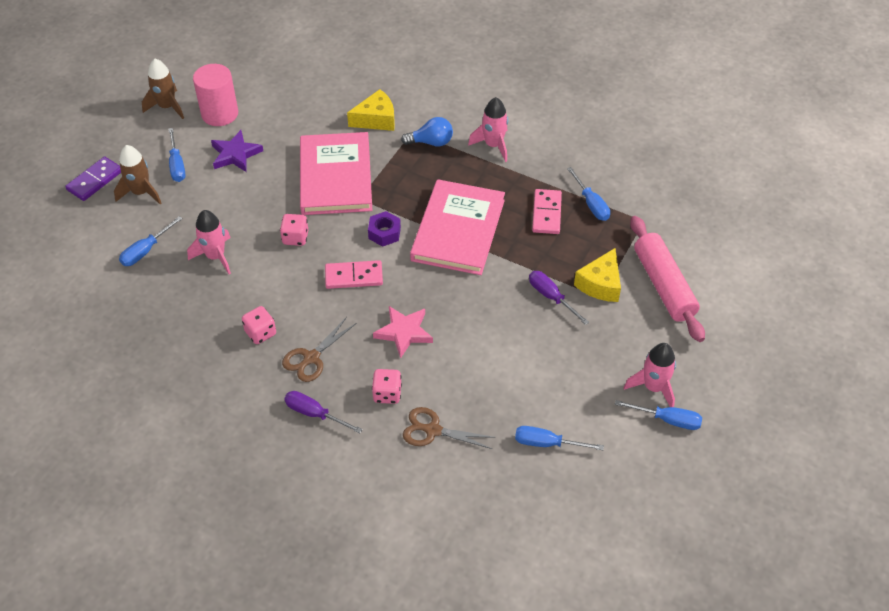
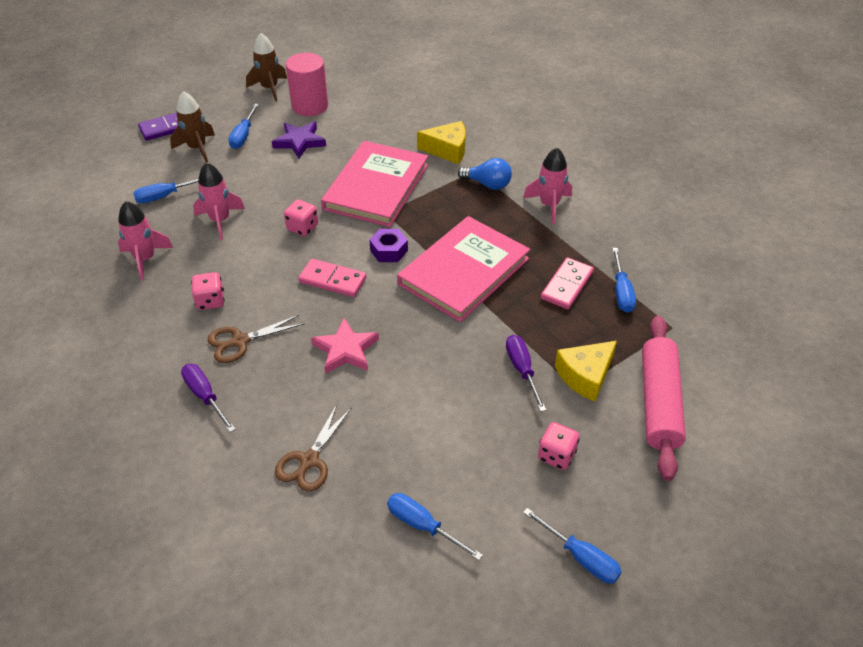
camera: 25 degrees right, 5 degrees down
(387, 394) = (288, 404): pink dice -> pink dice (556, 455)
(433, 430) = (309, 460): brown scissors -> brown scissors turned 105 degrees counterclockwise
(653, 387) = (584, 512): pink rocket -> pink rocket (145, 259)

